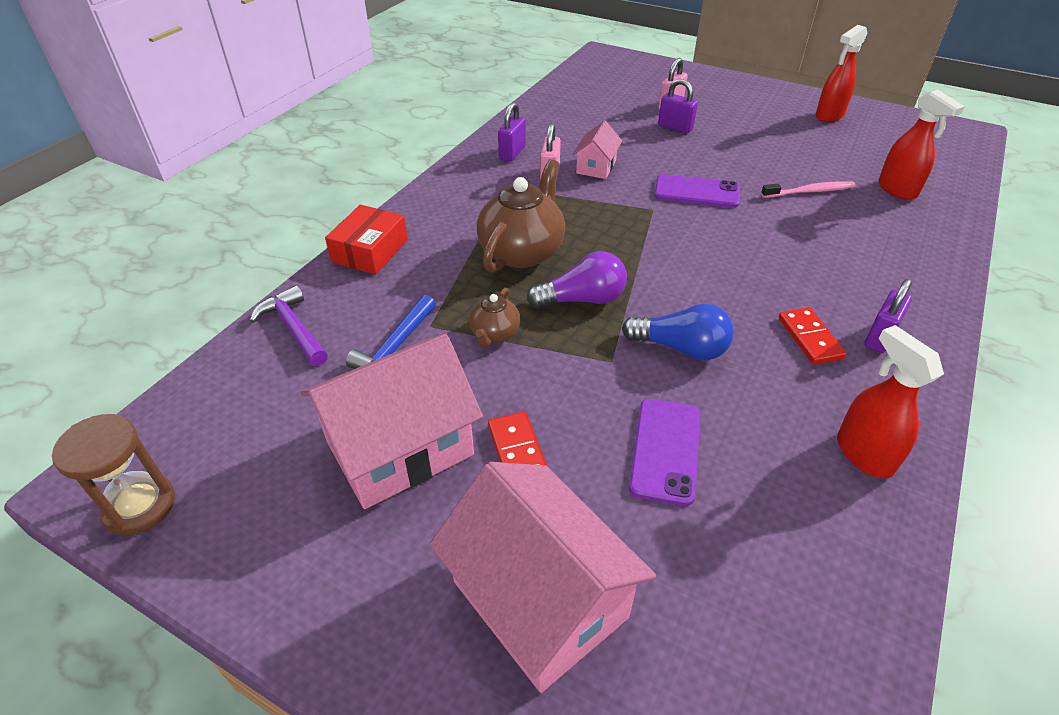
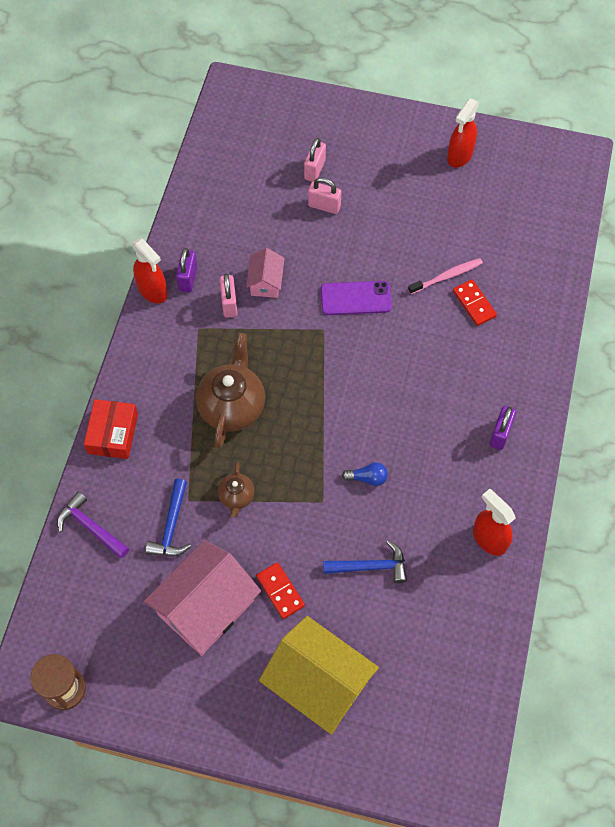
camera: 15 degrees left, 20 degrees up
(540, 599) = (318, 683): pink house -> yellow house
(582, 299) = (290, 447): purple light bulb -> none
(665, 450) = (370, 567): purple phone -> blue hammer
(675, 127) = (324, 206): purple padlock -> pink padlock
(681, 348) = (367, 478): blue light bulb -> blue light bulb, size x0.61
(809, 338) = (453, 446): red domino -> red domino (474, 304)
(897, 190) = (516, 258): red spray bottle -> red spray bottle (153, 291)

